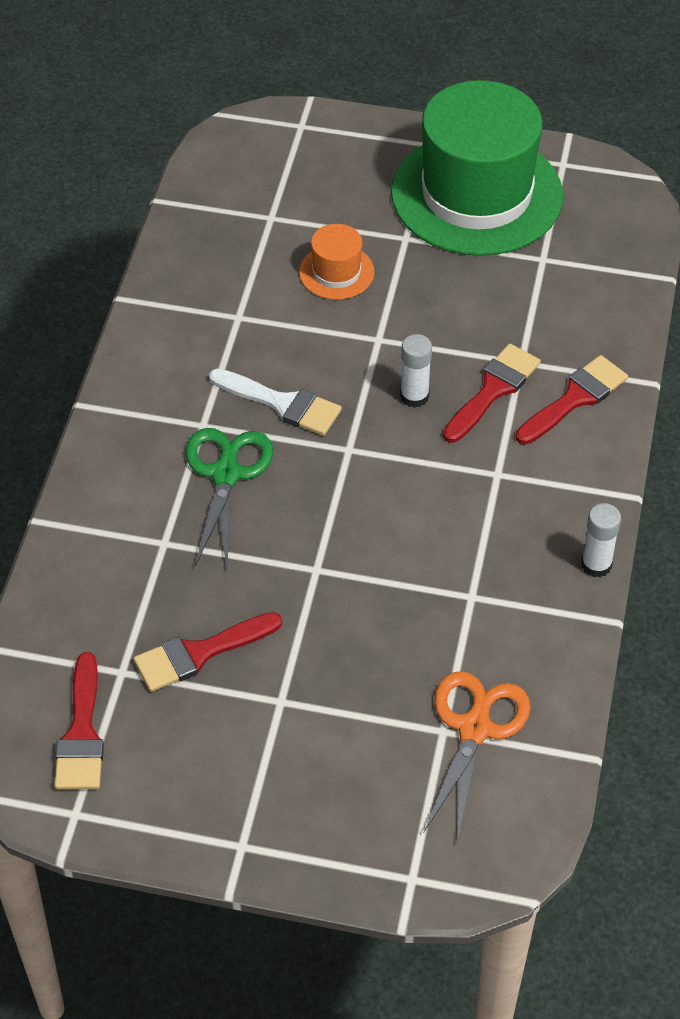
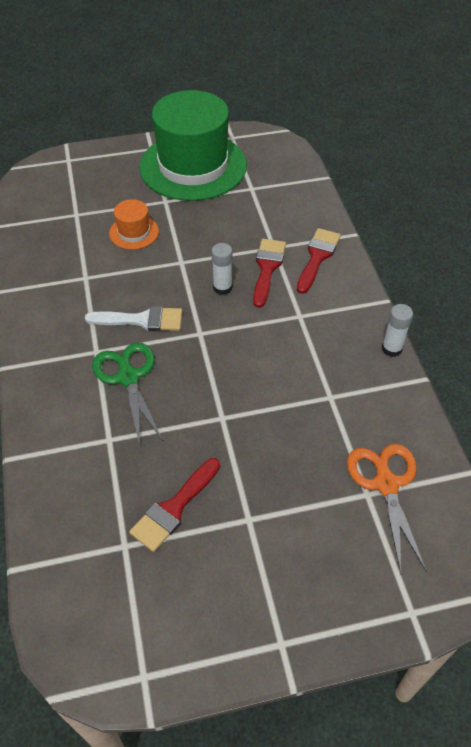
camera: 25 degrees left, 0 degrees up
(81, 733) = (117, 607): red brush -> none

